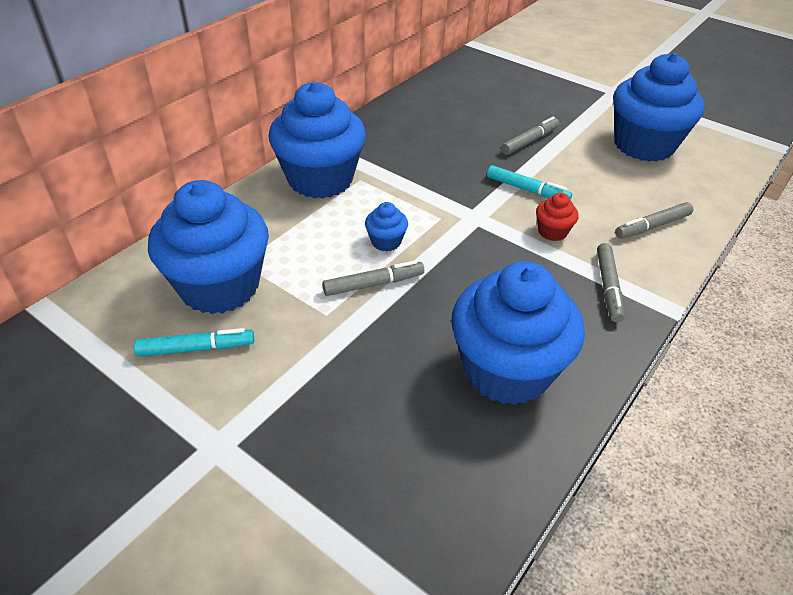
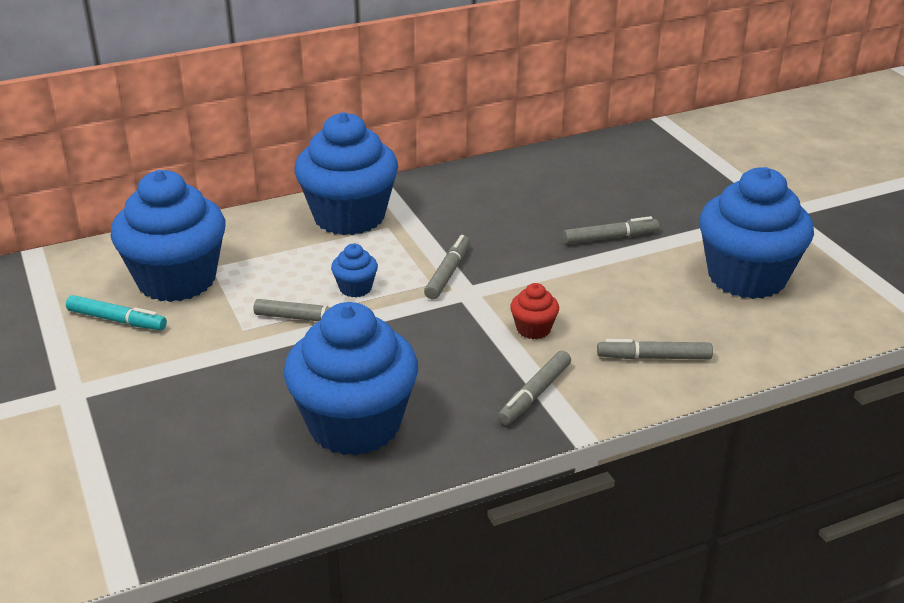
camera: 30 degrees right, 10 degrees down
(445, 205) = (448, 273): none -> grey marker
(527, 190) = (551, 283): turquoise marker -> none

